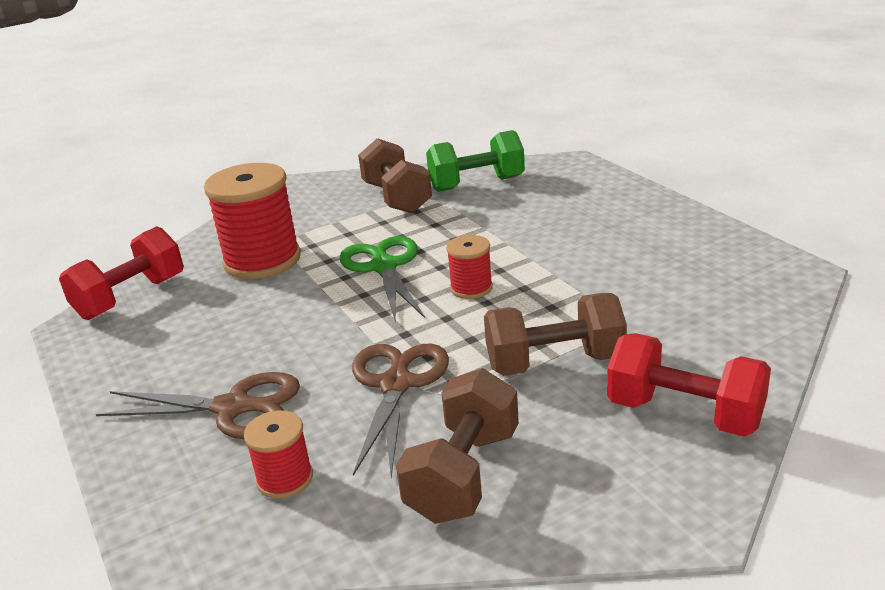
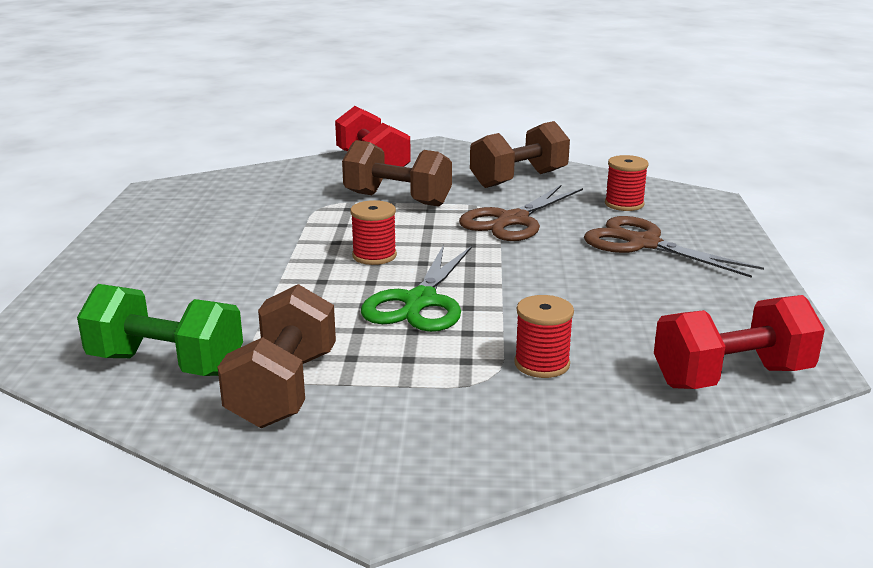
camera: 150 degrees left, 5 degrees down
(262, 260) = (542, 364): red spool -> red spool, size x0.50

